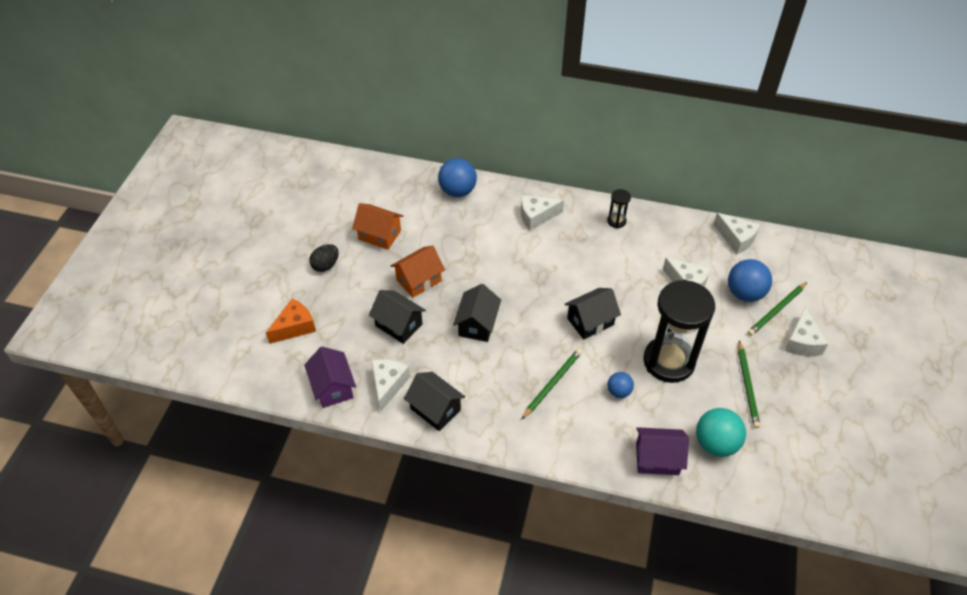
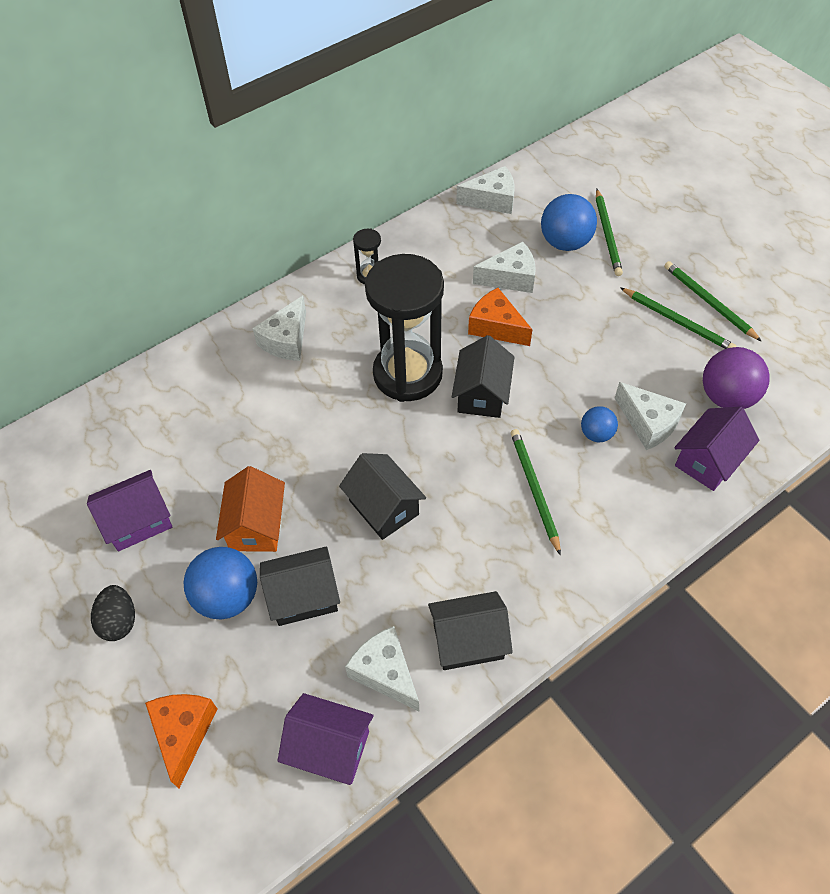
camera: 50 degrees left, 5 degrees up
(379, 235) = (138, 521): orange house -> purple house
(457, 191) = (163, 389): blue ball -> blue ball (227, 597)
(643, 299) = (496, 327): none -> orange cheese
(669, 361) = (594, 363): black hourglass -> black hourglass (407, 374)
(715, 443) = (726, 397): turquoise ball -> purple ball
(782, 394) = (708, 302): none -> green pencil
(802, 342) = (661, 243): white cheese -> white cheese (648, 423)

